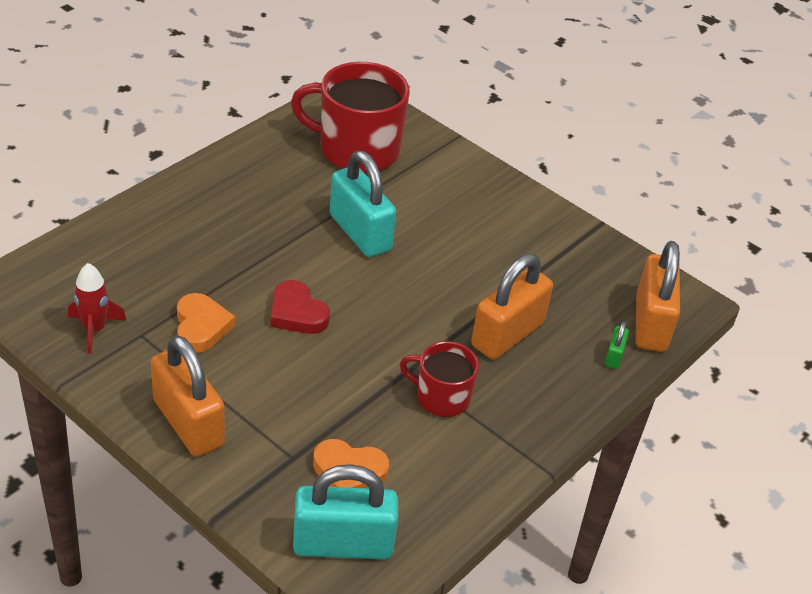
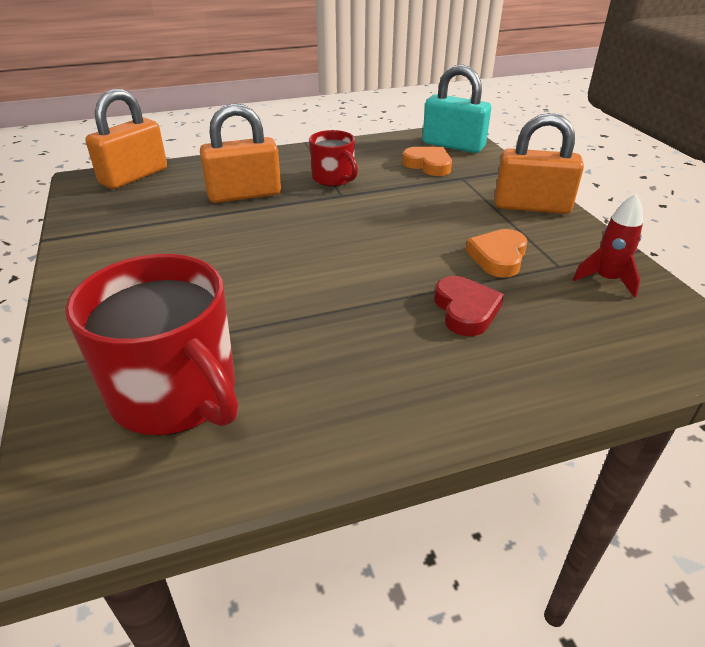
camera: 145 degrees left, 5 degrees down
(188, 423) = (531, 206): orange padlock -> orange padlock turned 75 degrees counterclockwise
(297, 313) = (402, 245): red heart -> red heart (465, 310)
(360, 232) = (281, 292): turquoise padlock -> none
(614, 356) = (188, 169): green padlock -> none

